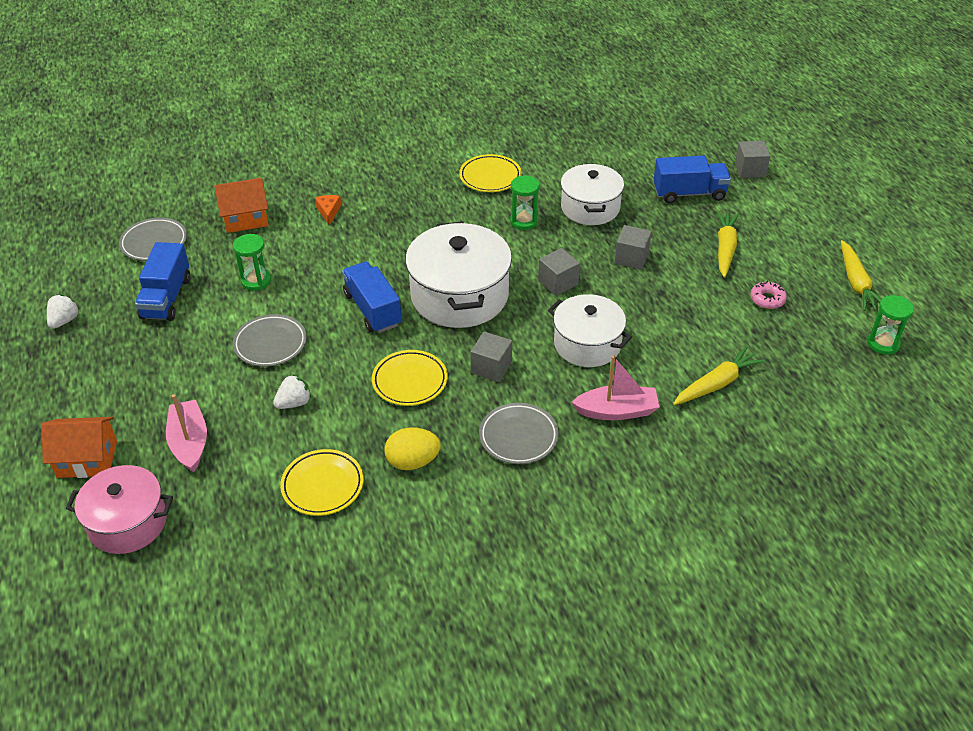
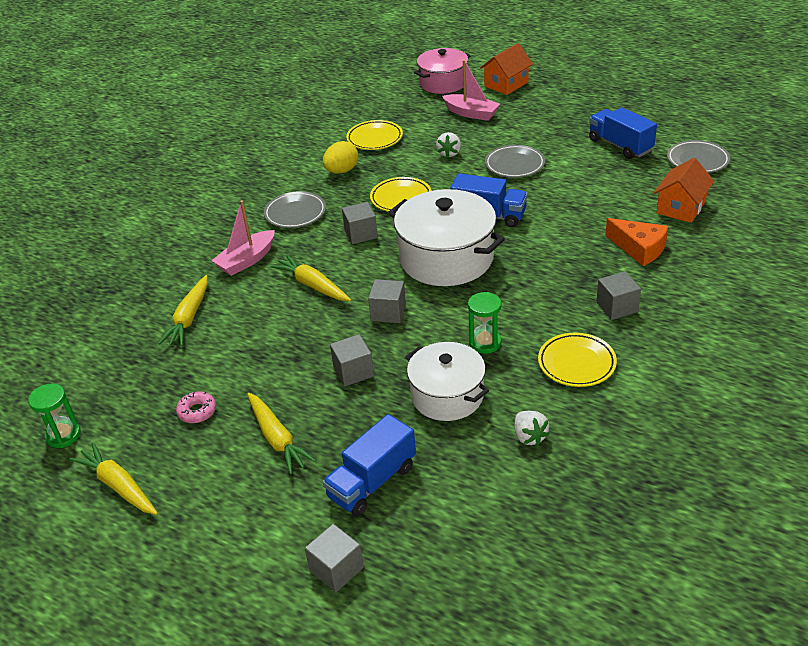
camera: 140 degrees right, 5 degrees down
(64, 321) = (645, 107): white strawberry -> white strawberry (529, 436)
(256, 281) = (591, 183): green hourglass -> none
(329, 211) = (639, 248): orange cheese -> orange cheese, size x1.70
(412, 189) = (617, 307): none -> grey cube
(587, 344) = (313, 285): white pot -> yellow carrot

